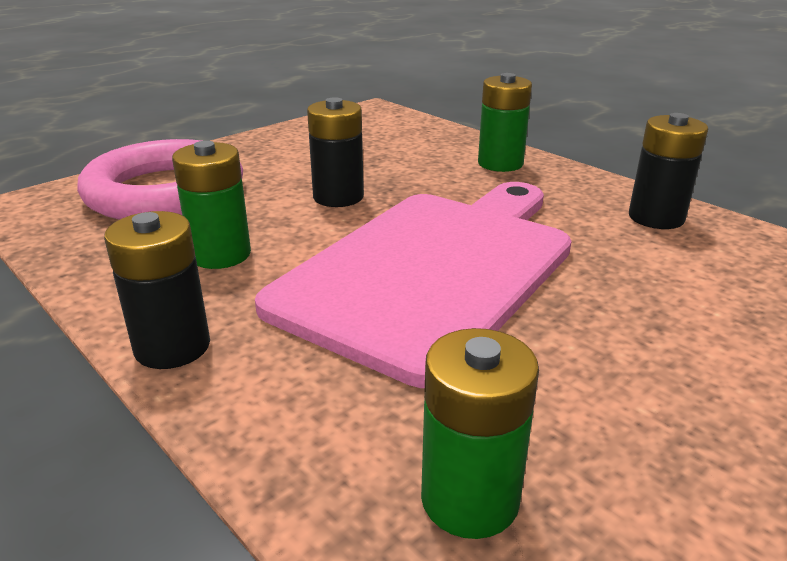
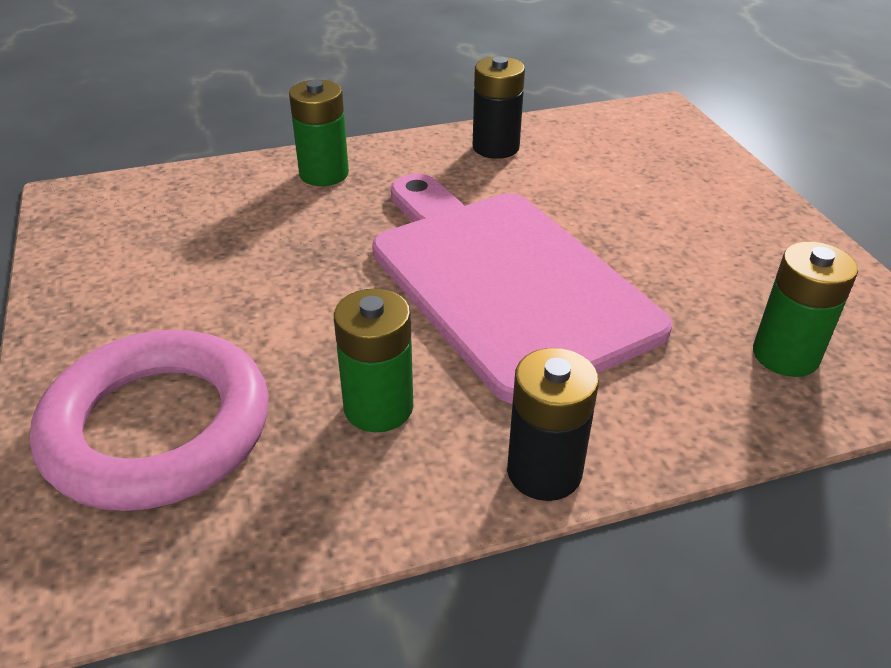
camera: 65 degrees left, 10 degrees up
(338, 197) = (307, 293): black battery -> none

